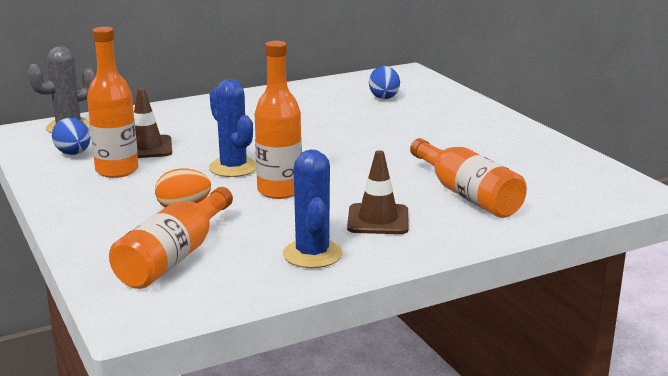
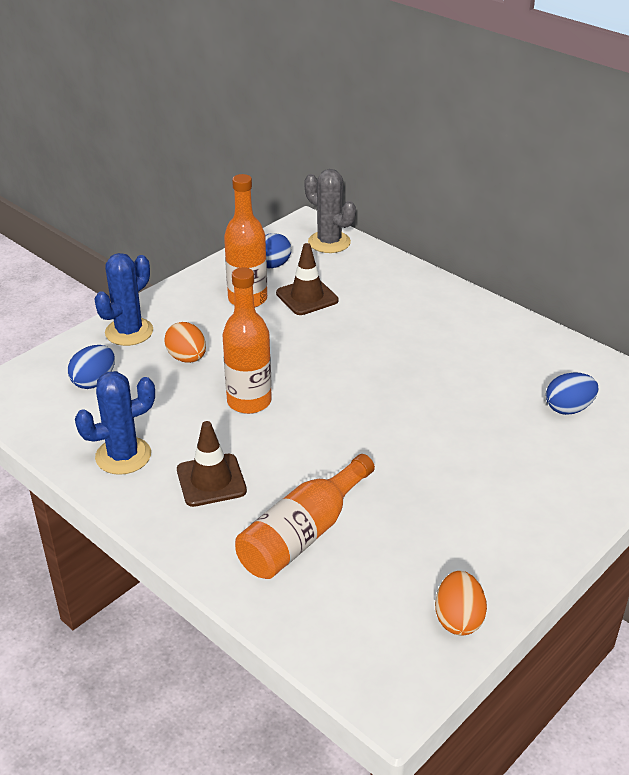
camera: 70 degrees right, 15 degrees up
(174, 257) = (94, 382): orange bottle -> blue egg
(233, 168) = (289, 359): blue cactus -> blue cactus (129, 332)
(576, 162) = (458, 619): none -> orange egg

